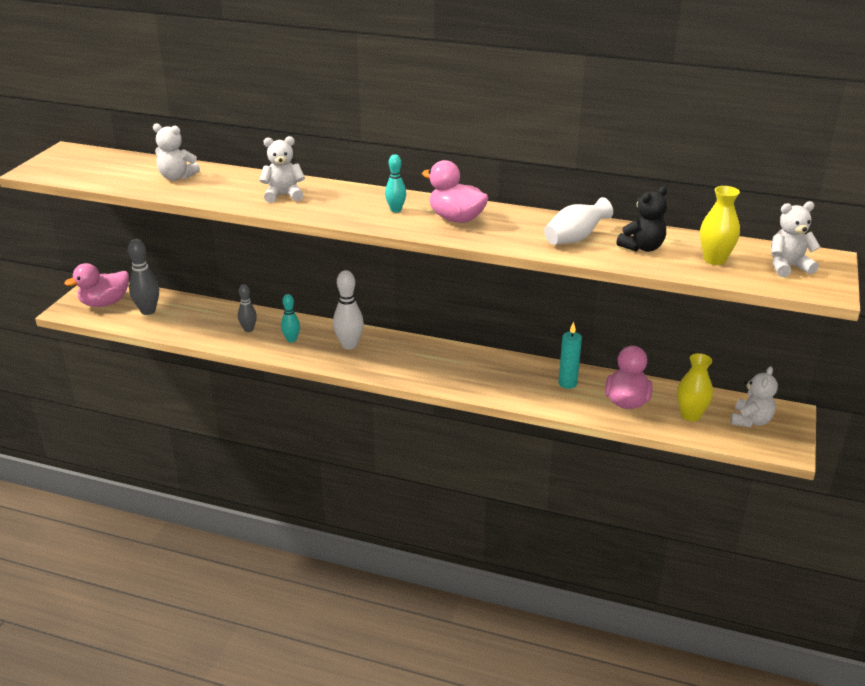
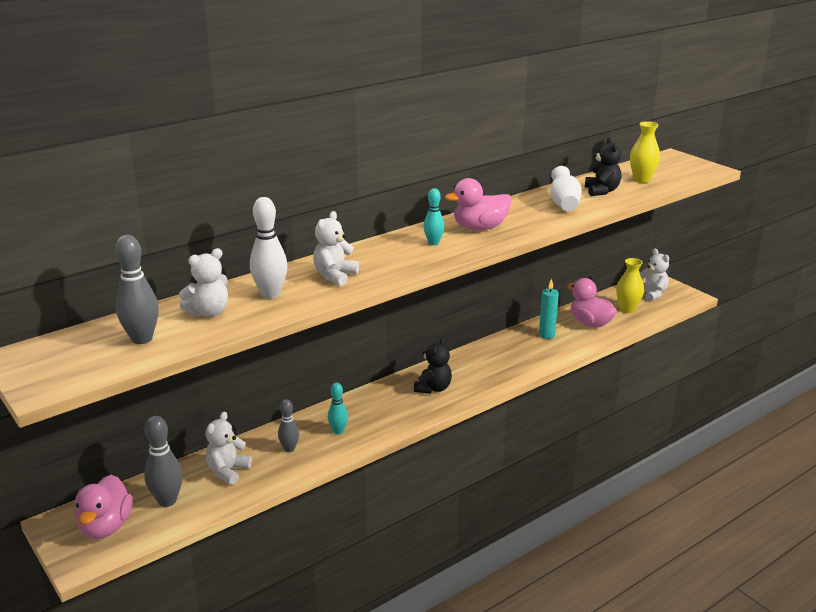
camera: 55 degrees left, 5 degrees down
(119, 172) = (142, 339): none -> grey bowling pin
(349, 345) = (384, 405): white bowling pin -> white bowling pin (270, 294)
(400, 358) = (433, 388): none -> black teddy bear
(788, 267) = (672, 167): white teddy bear -> white teddy bear (228, 471)

